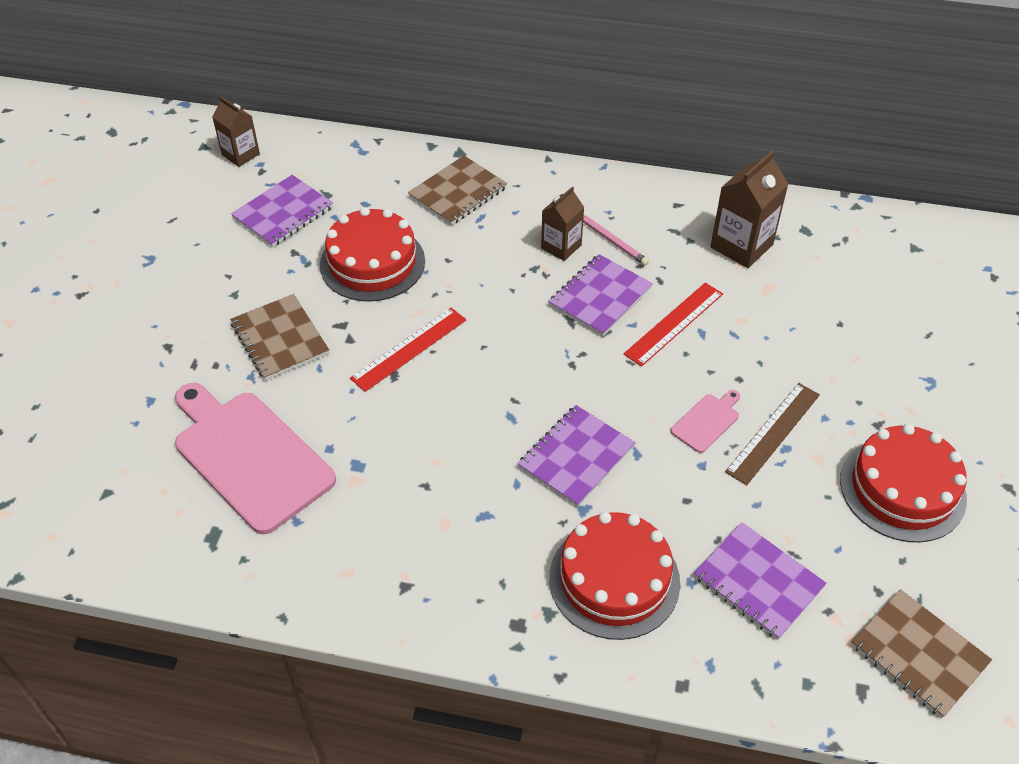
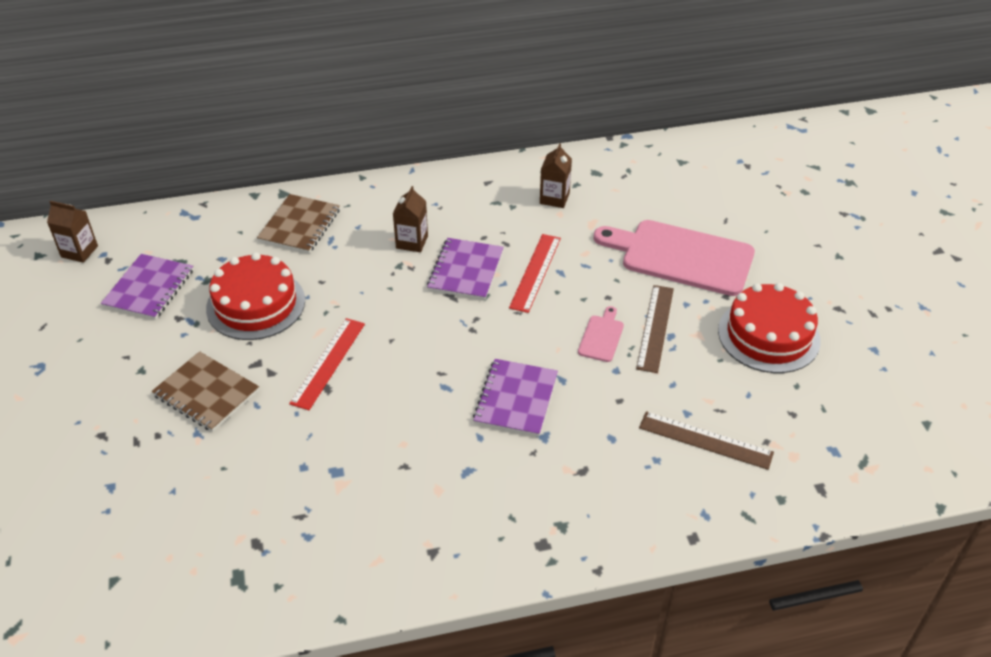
camera: 25 degrees left, 5 degrees down
(249, 456) = (234, 500): pink cutting board -> pink cutting board (681, 257)
(612, 241) = (451, 225): pink pencil -> none
(614, 579) = (598, 480): red cake -> none
(741, 246) = (554, 198): brown carton -> brown carton, size x0.64
(758, 582) = (705, 440): purple notebook -> brown ruler
(918, 654) = (844, 447): brown notebook -> none

